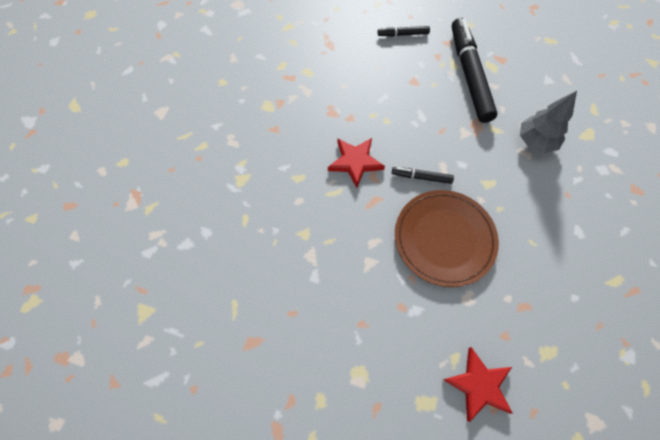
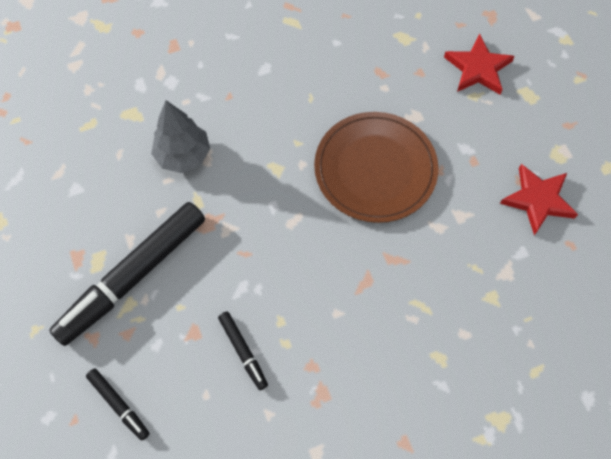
camera: 130 degrees left, 0 degrees up
(355, 162) = (366, 313): red star -> red star (538, 200)
(421, 177) = (325, 233): black marker -> black marker (243, 351)

